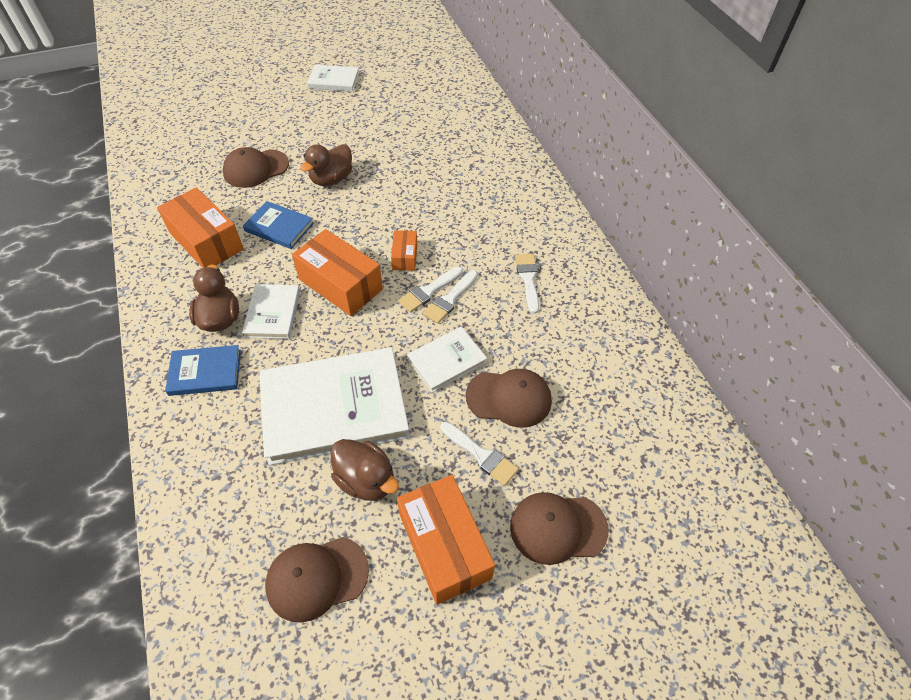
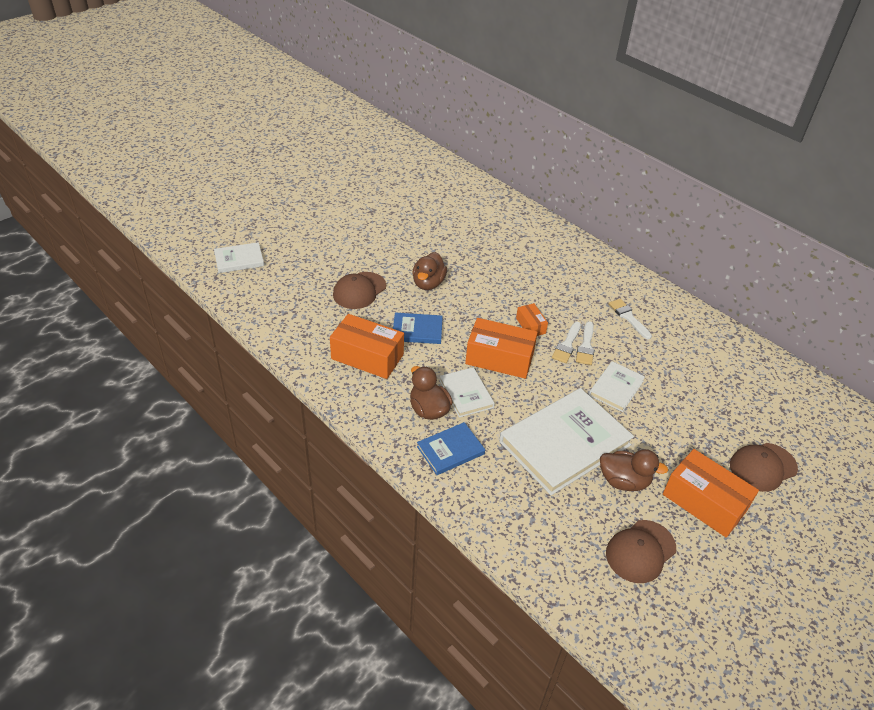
camera: 25 degrees left, 10 degrees down
(334, 80) = (364, 205): white book -> white book (239, 260)
(481, 455) = (684, 440): white brush -> none
(509, 398) = (675, 399): brown cap -> none

